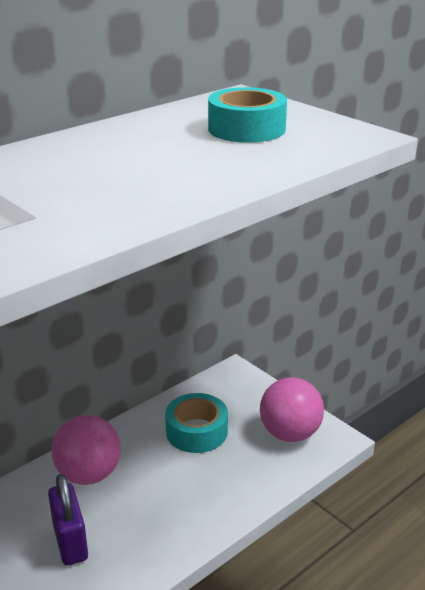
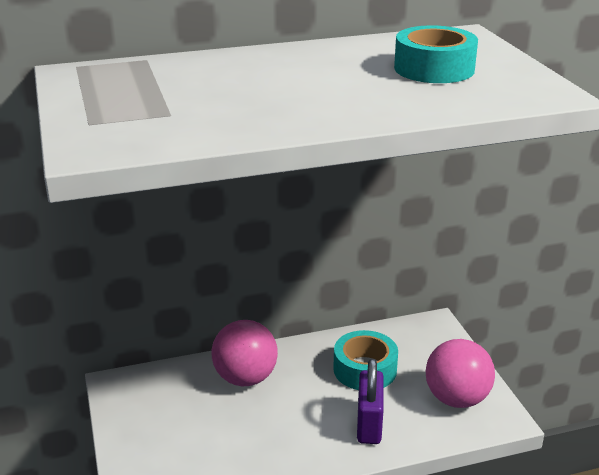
camera: 25 degrees right, 0 degrees up
(70, 541) = (198, 429): purple padlock -> purple padlock (369, 424)

